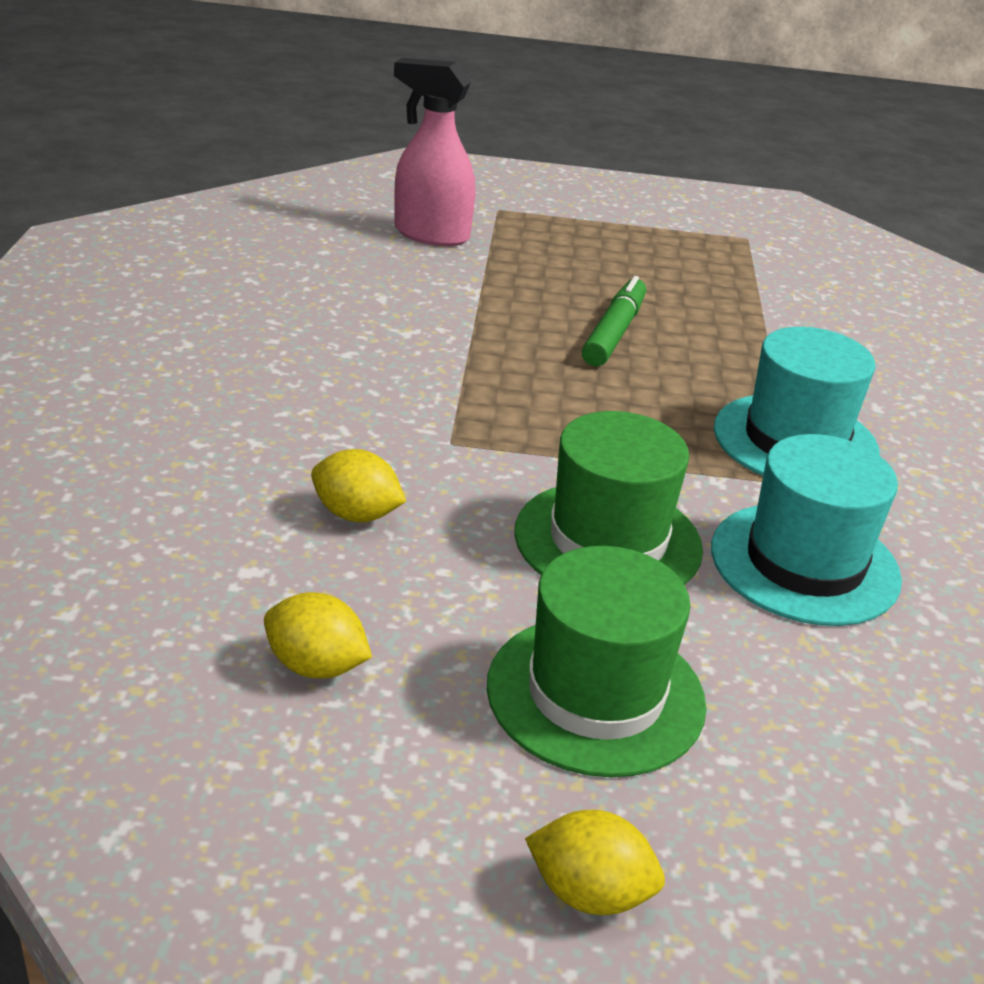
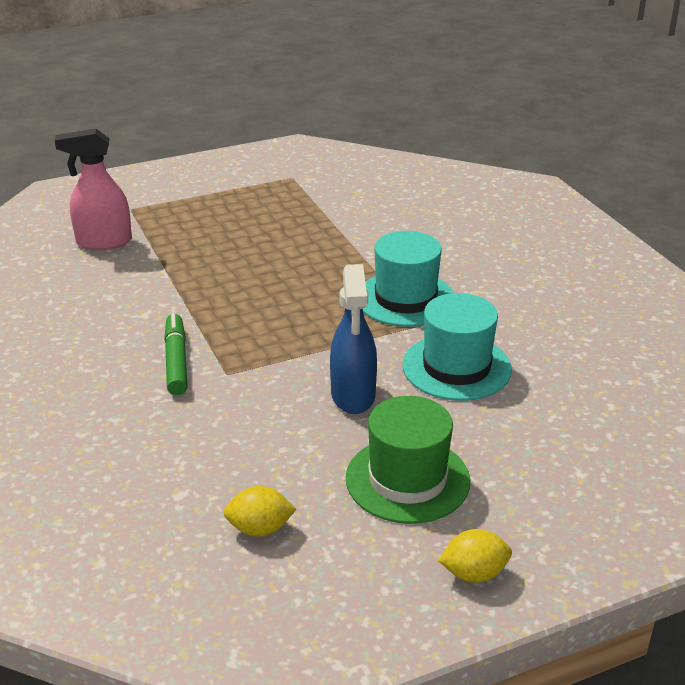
camera: 25 degrees left, 0 degrees up
(356, 514) = (210, 438): yellow lemon -> none
(608, 540) = (353, 396): green hat -> blue spray bottle
(613, 333) = (263, 269): green marker -> green marker (176, 361)

